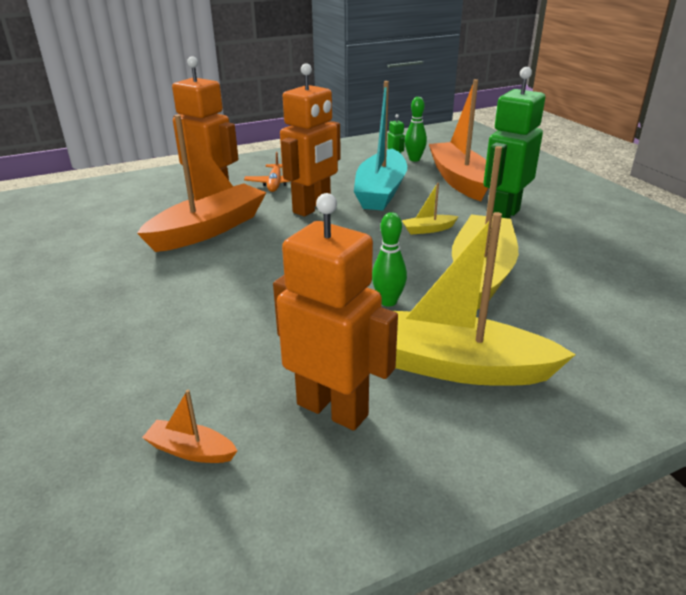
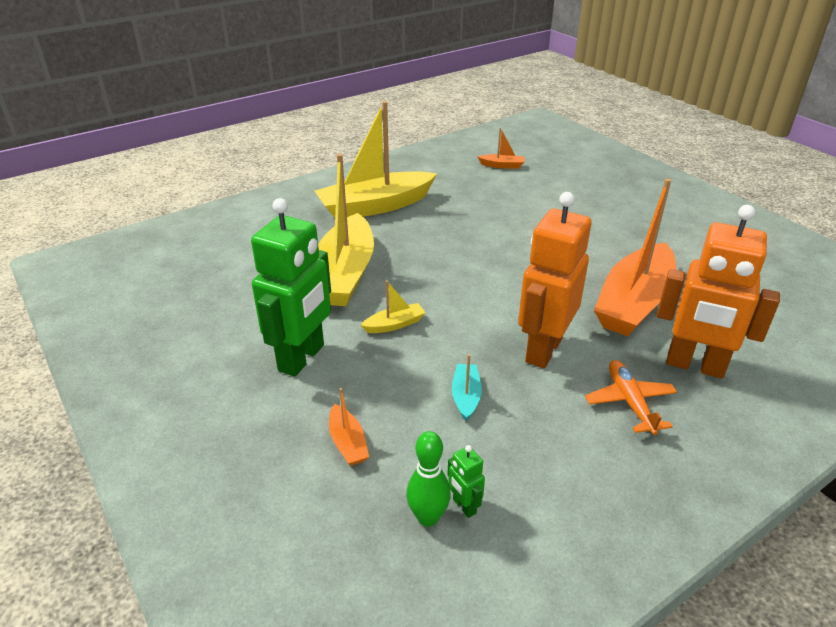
camera: 170 degrees right, 5 degrees up
(333, 409) = (441, 183): orange robot -> none
(381, 191) = (466, 396): turquoise boat -> turquoise boat, size x0.42
(388, 301) = (423, 242): green bowling pin -> none
(453, 366) = (375, 206): yellow boat -> yellow boat turned 150 degrees clockwise
(459, 180) = (348, 443): orange boat -> orange boat, size x0.42

